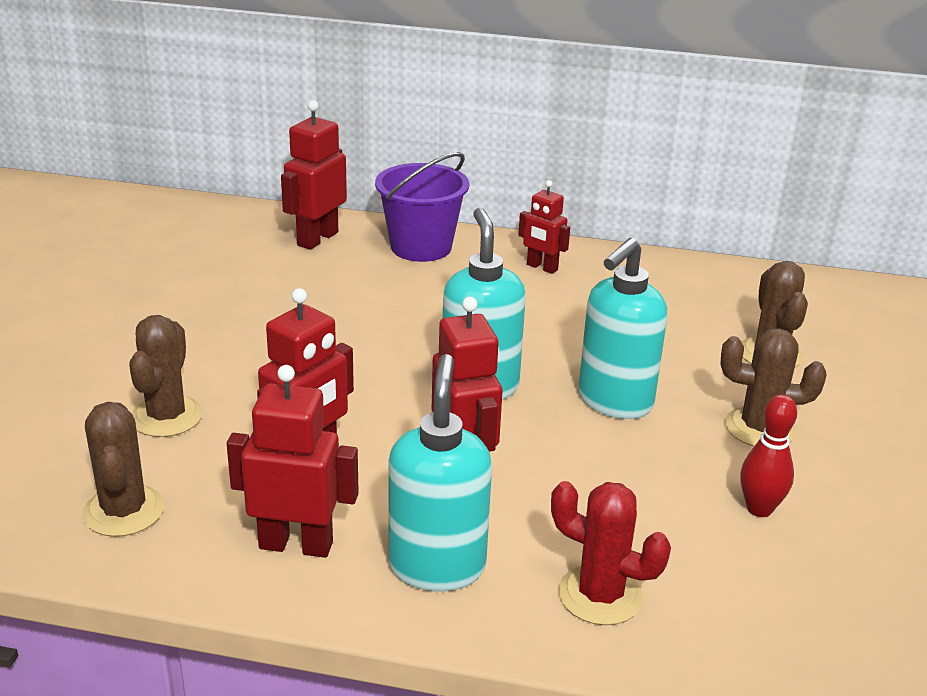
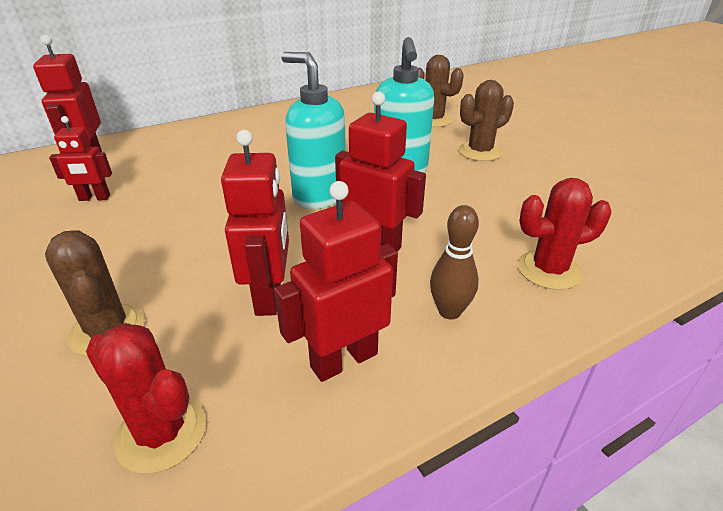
camera: 40 degrees left, 5 degrees up
(124, 511) = (161, 433): brown cactus -> red cactus
(421, 247) = (174, 139): purple bucket -> none
(437, 566) = (449, 311): turquoise soap dispenser -> brown bowling pin
(542, 267) = (265, 124): red robot -> red robot (94, 198)
(759, 509) = (538, 186): red bowling pin -> none

